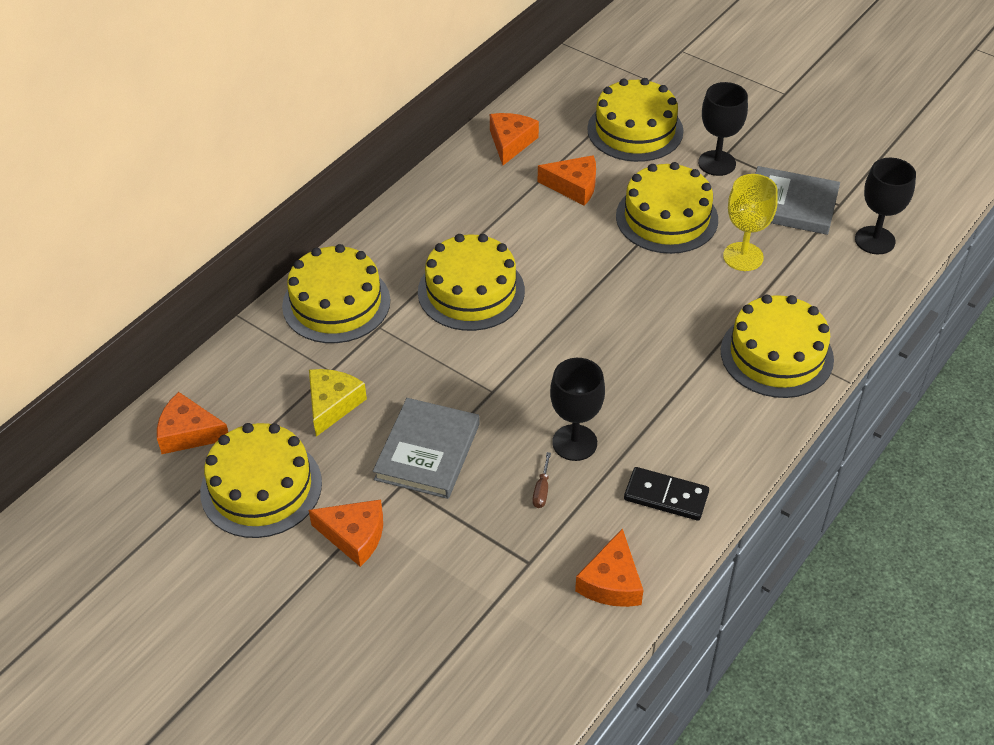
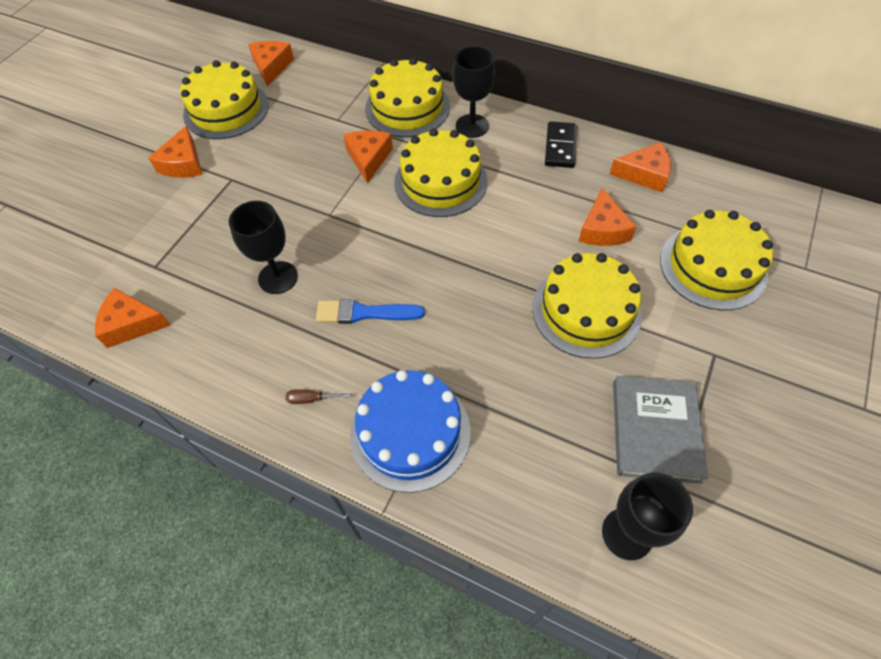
camera: 80 degrees right, 10 degrees up
(332, 404) = (304, 127): yellow cheese -> none
(413, 348) = (368, 158): none -> orange cheese
(427, 451) = (262, 187): grey book -> none
(542, 490) = (226, 263): brown screwdriver -> brown screwdriver (312, 399)
(638, 374) = (364, 313): none -> blue brush
(666, 496) = (220, 352): black domino -> black domino (560, 147)
(717, 163) = (694, 347): black goblet -> black goblet (472, 126)
(743, 257) = (550, 387): yellow goblet -> none
(776, 355) = (410, 432): yellow cake -> blue cake

